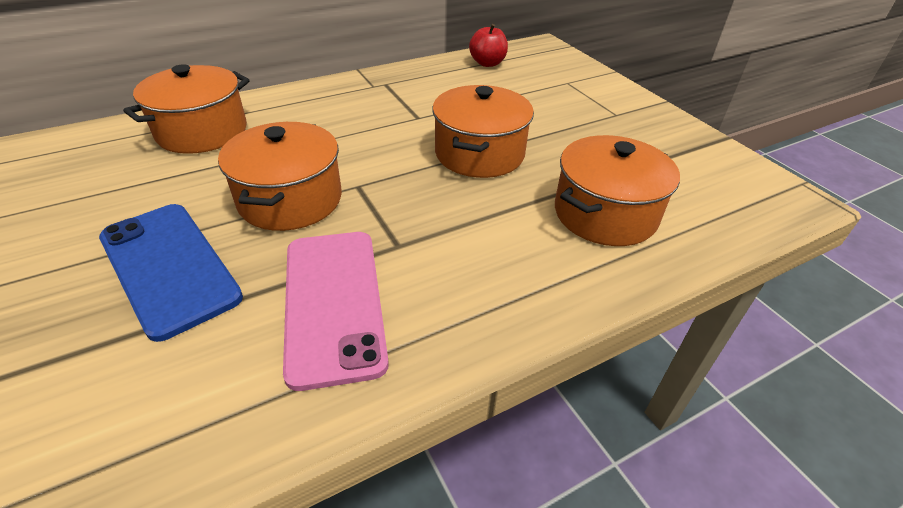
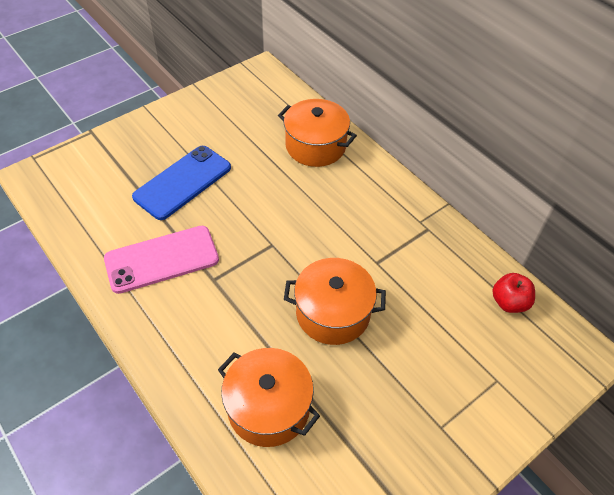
camera: 80 degrees right, 10 degrees up
(290, 199) = (250, 214): orange pot -> none

